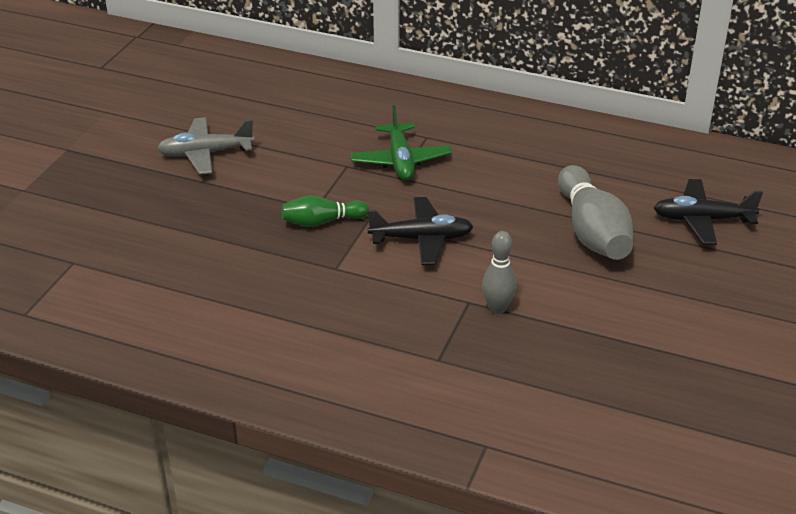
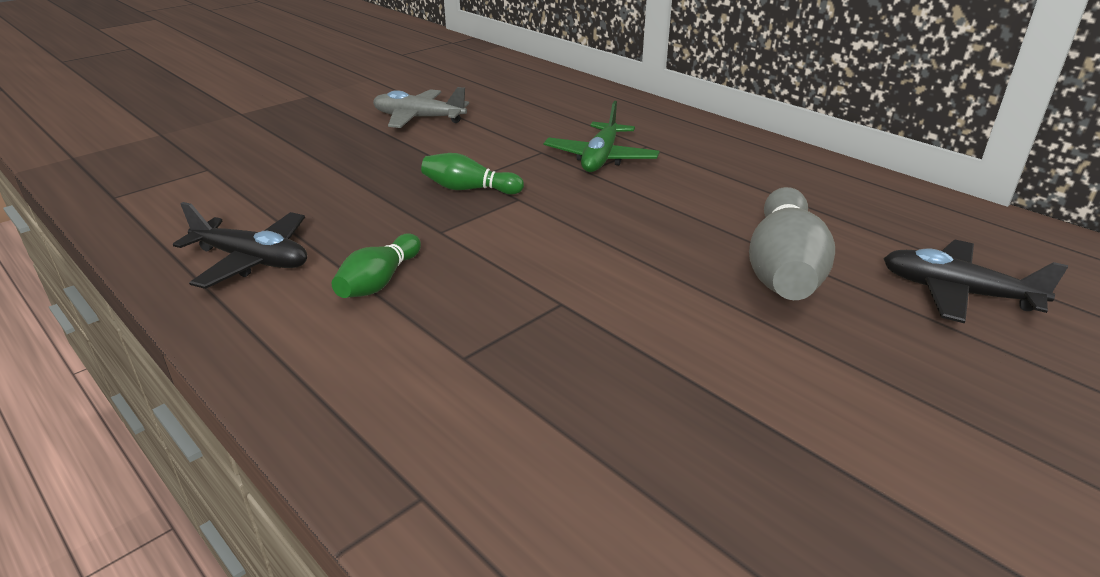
camera: 25 degrees right, 5 degrees down
(332, 323) = (379, 281): none -> green bowling pin
(421, 239) = (561, 227): black plane -> black plane (252, 260)
(497, 308) = (591, 320): grey bowling pin -> none

